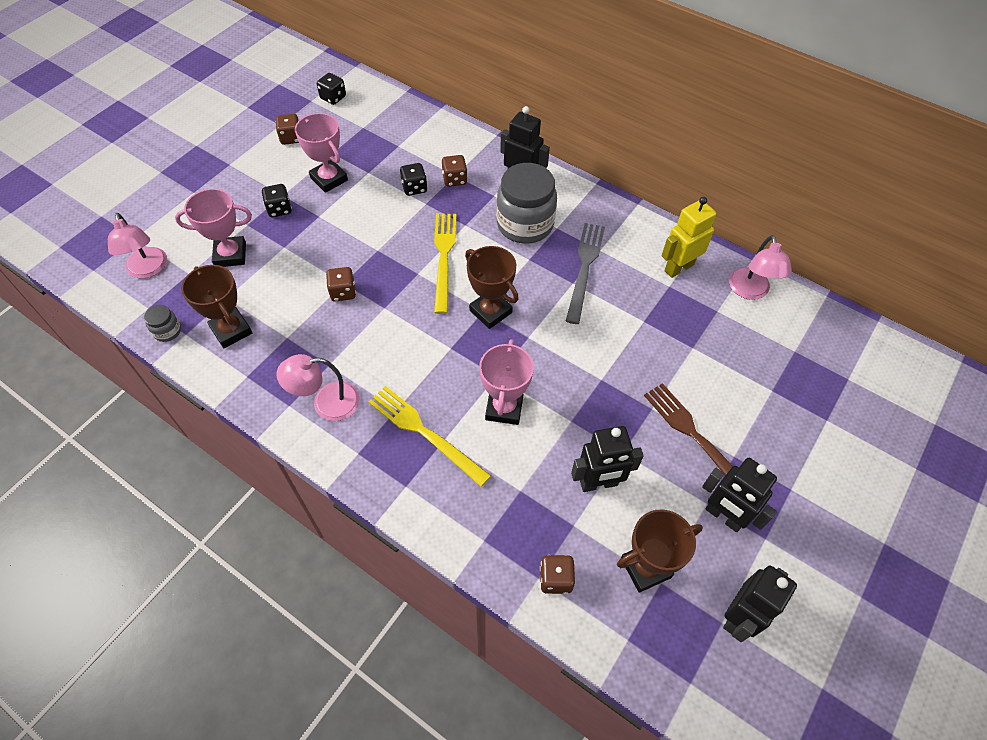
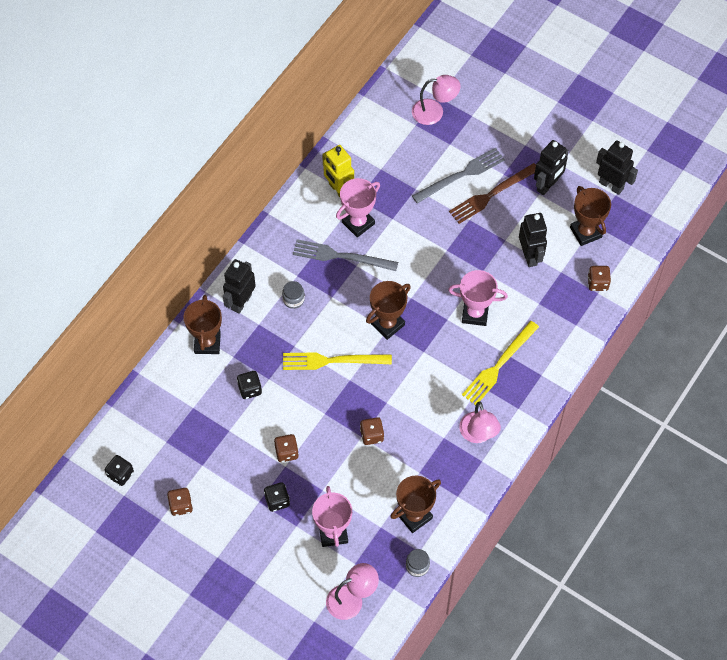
camera: 90 degrees left, 5 degrees up
(329, 179) = (238, 463): pink trophy -> pink trophy (358, 223)
(454, 179) = (239, 356): brown dice -> brown dice (286, 452)
(472, 155) = (207, 343): none -> brown trophy
(525, 224) = (293, 299): grey jar -> grey jar, size x0.44
(723, 402) = (461, 175): none -> grey fork
(750, 291) = (361, 145): pink lamp -> pink lamp (434, 112)

